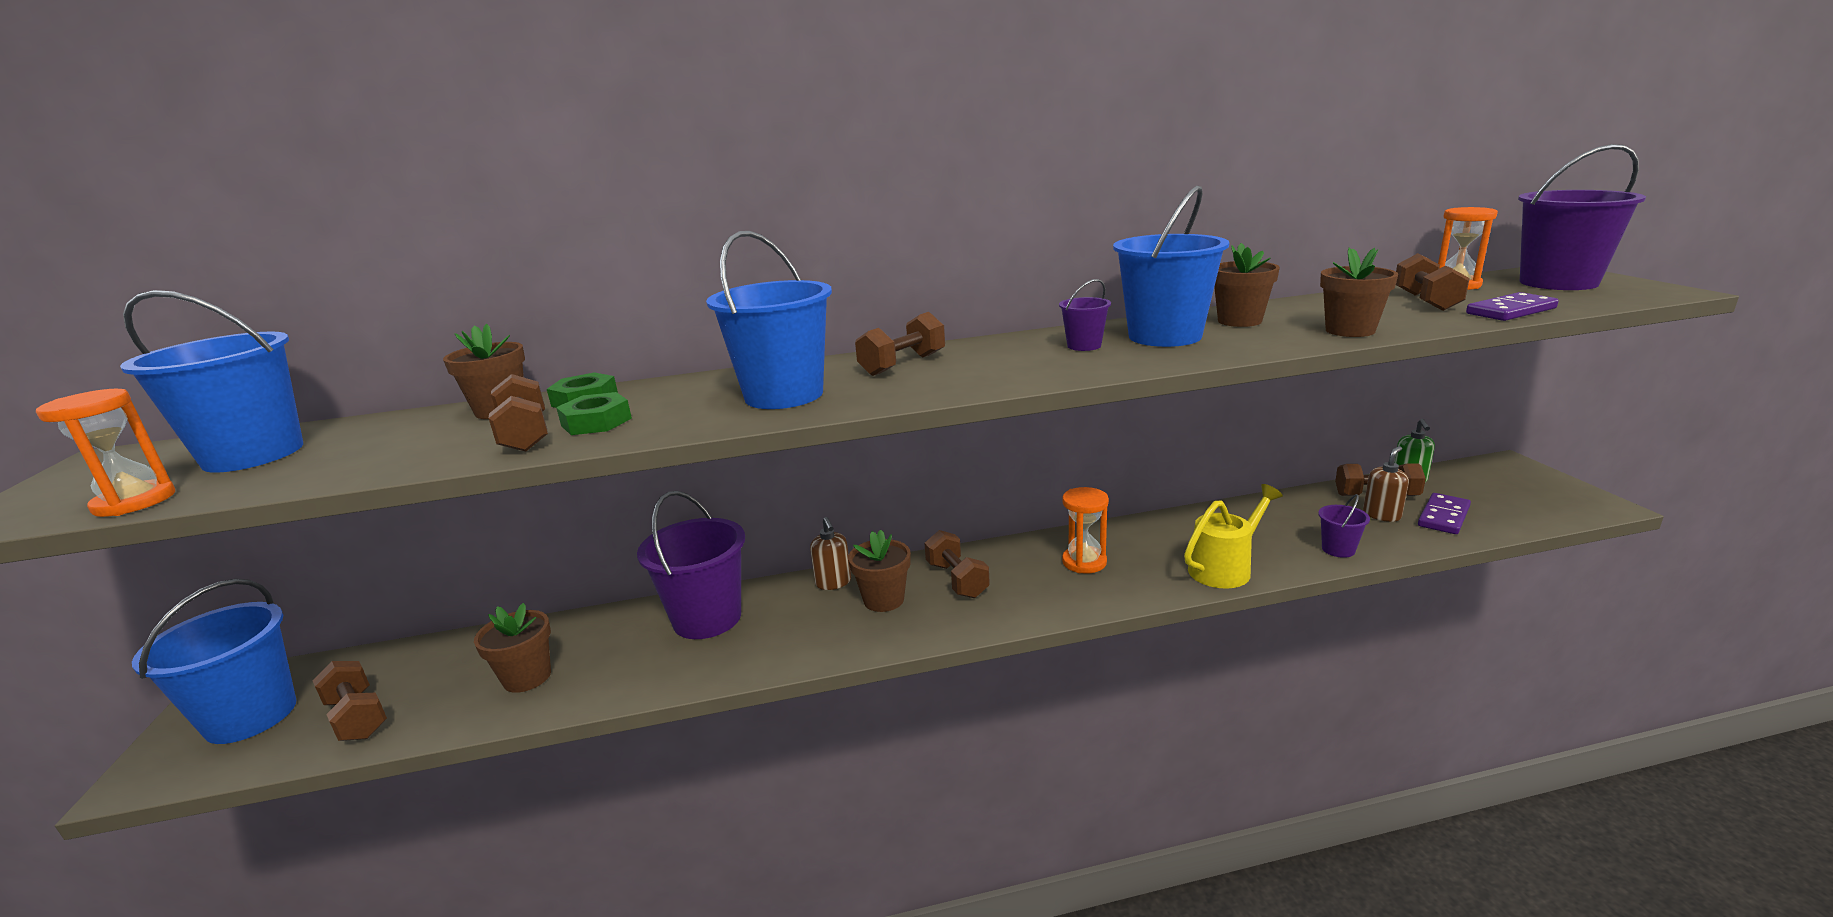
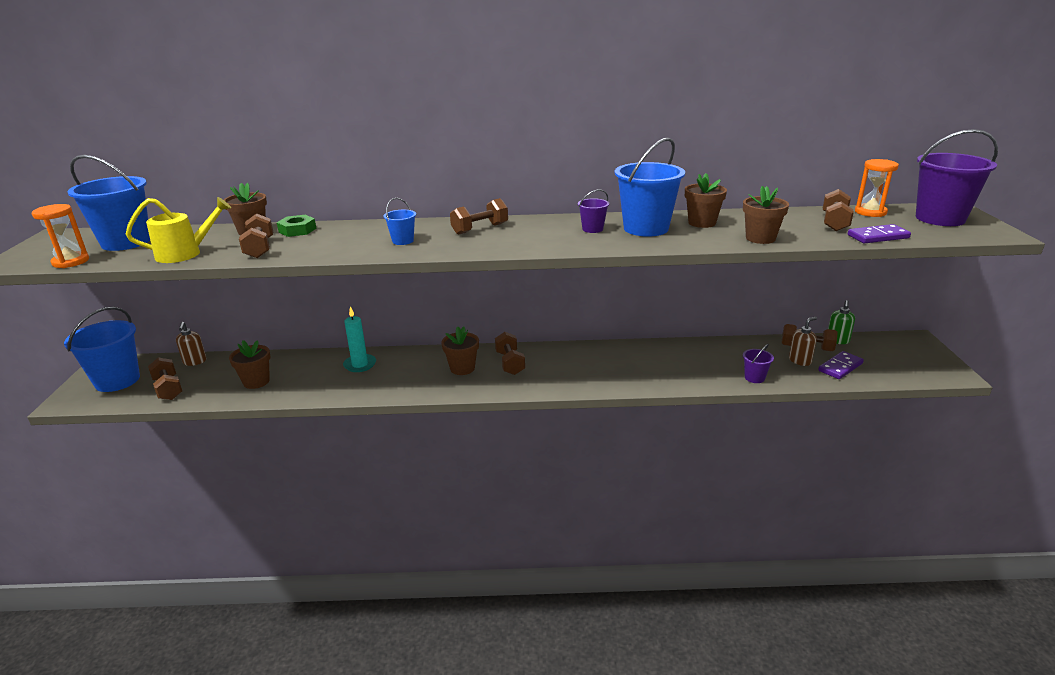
camera: 10 degrees right, 5 degrees up
(596, 422) = (298, 245): green nut -> none
(707, 618) = (360, 365): purple bucket -> turquoise candle
(784, 395) = (403, 241): blue bucket -> blue bucket, size x0.47
(833, 583) = (438, 355): brown soap dispenser -> brown soap dispenser (195, 362)
(1084, 562) = (591, 363): orange hourglass -> none
(1225, 568) = (675, 379): yellow watering can -> yellow watering can (185, 253)

